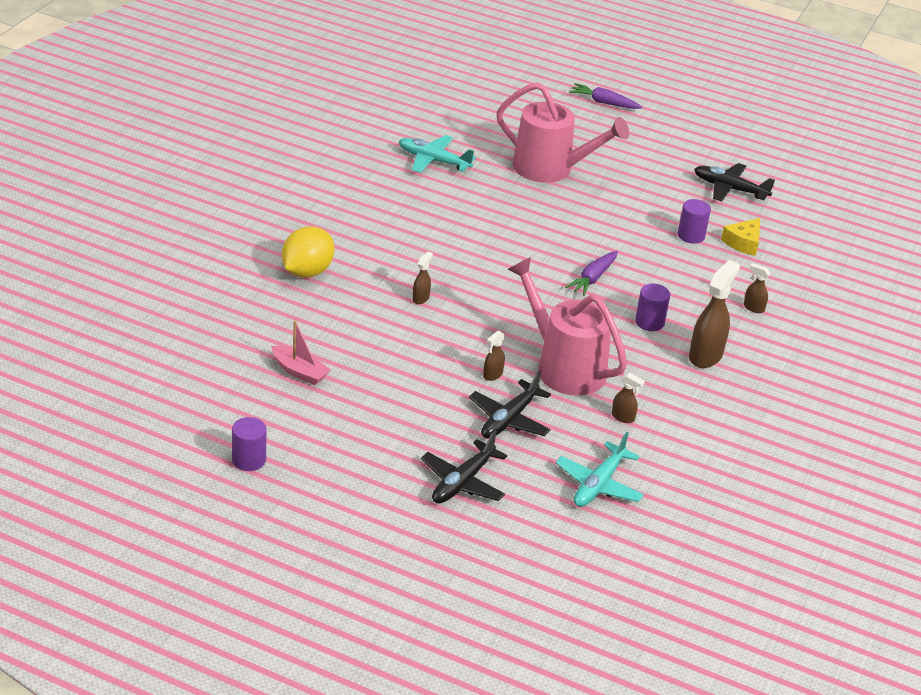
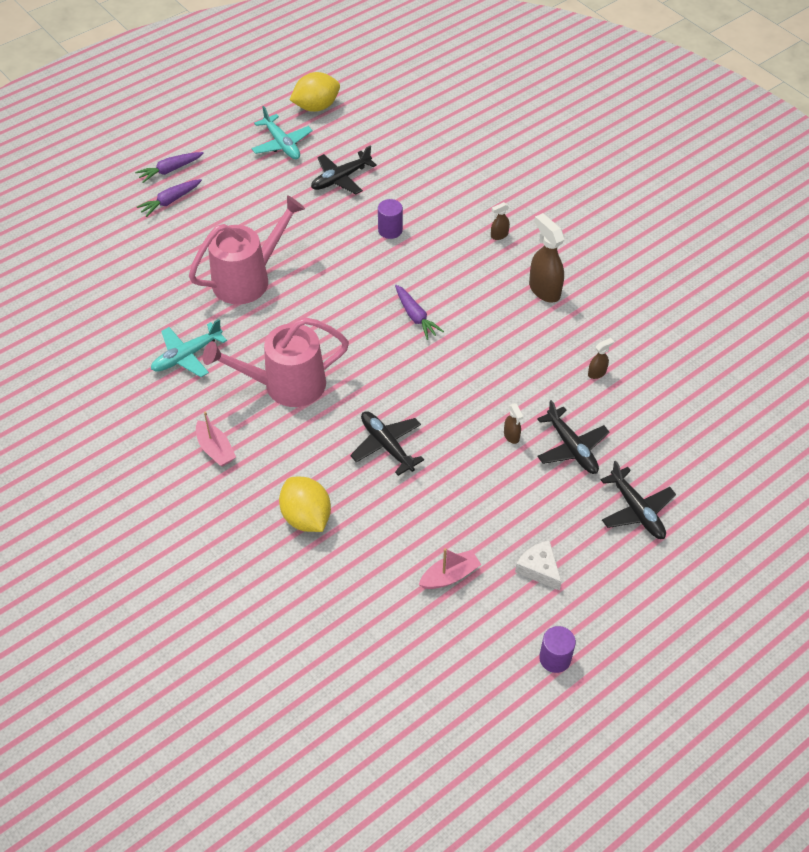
camera: 60 degrees left, 15 degrees up
(344, 203) = (215, 449): none -> pink boat
(344, 428) = (539, 569): none -> white cheese
(421, 298) = (386, 445): brown spray bottle -> black plane
(563, 366) = (520, 384): pink watering can -> pink watering can (285, 385)
(598, 485) = (669, 422): turquoise plane -> turquoise plane (282, 144)
(641, 92) = (170, 170): none -> purple carrot
(649, 322) = (488, 305): purple cylinder -> none
(743, 243) = (415, 203): yellow cheese -> none
(811, 150) = (316, 107): none -> yellow lemon

